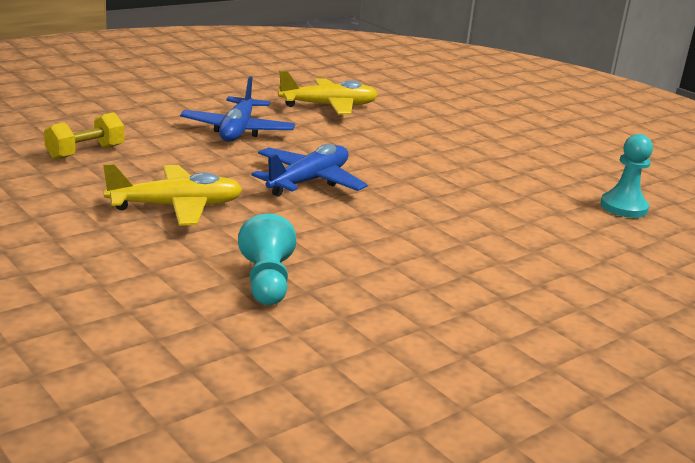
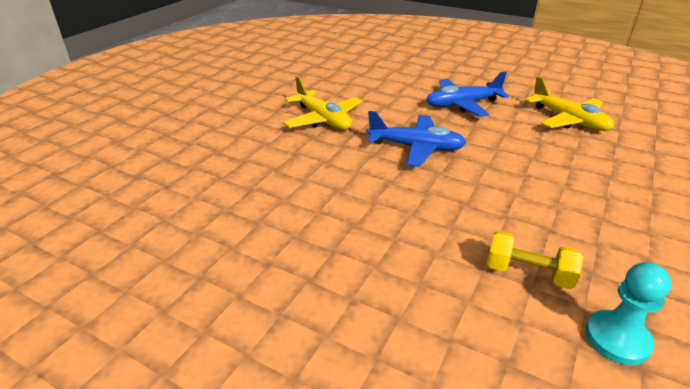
camera: 70 degrees right, 10 degrees up
(85, 152) = (362, 79): yellow dumbbell -> yellow dumbbell (528, 273)
(266, 281) = (252, 171): turquoise pawn -> none

